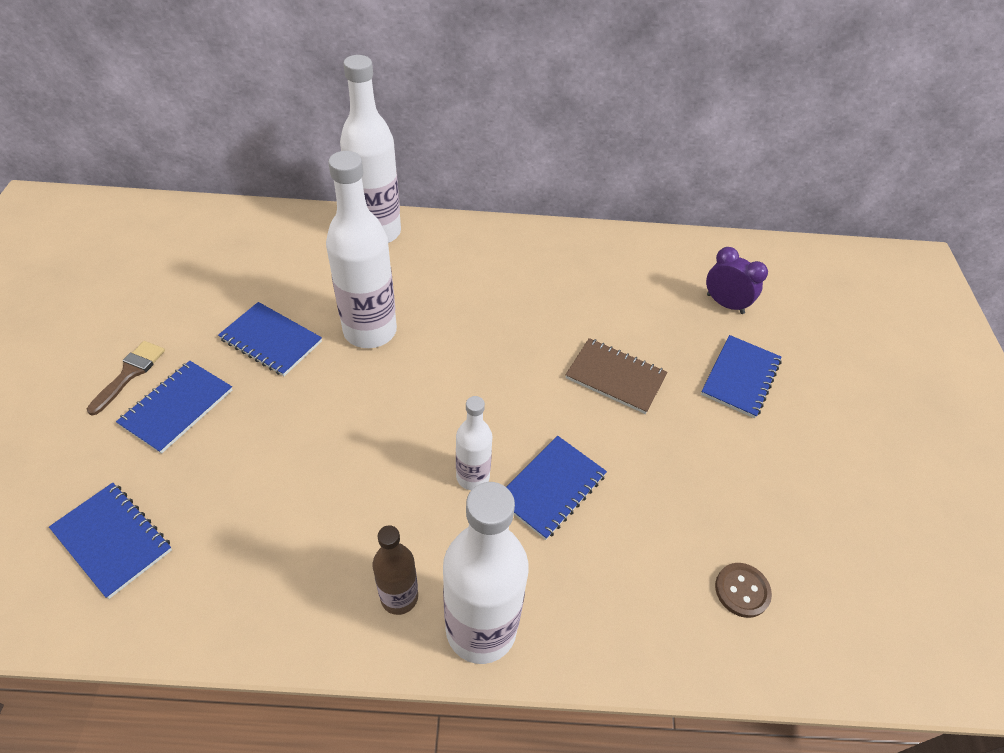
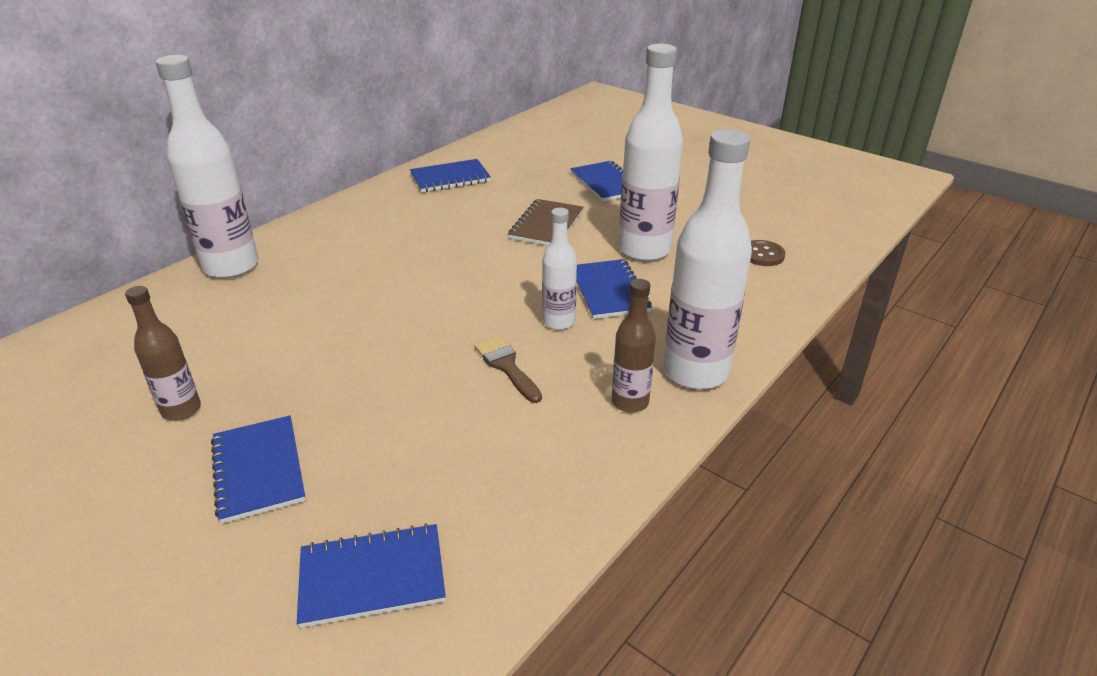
camera: 50 degrees left, 15 degrees down
(130, 373) = (158, 493): brown brush -> brown brush (506, 366)
(209, 326) = (181, 410): none -> brown bottle
(271, 340) = (264, 375): blue notebook -> blue notebook (450, 178)
(370, 331) = (340, 314): white bottle -> white bottle (644, 250)
(615, 377) = (546, 225): brown notebook -> brown notebook turned 45 degrees counterclockwise
(725, 304) = (540, 161): purple clock -> none

